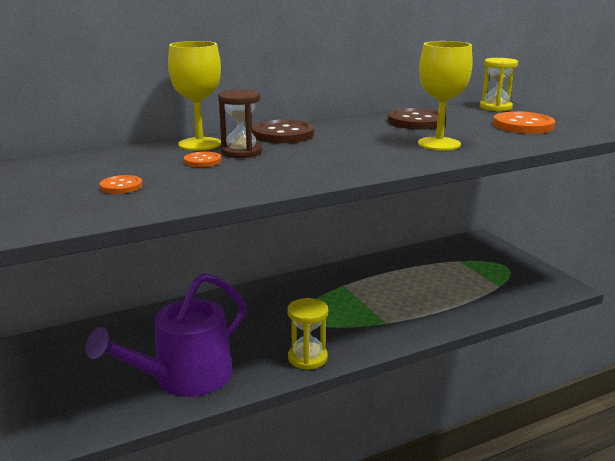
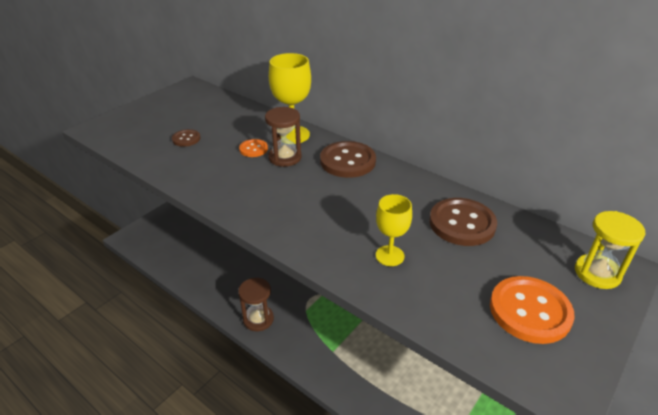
camera: 65 degrees right, 15 degrees up
(121, 186) = (186, 139): orange button -> brown button
(185, 378) = (210, 268): purple watering can -> none
(307, 358) = (258, 319): yellow hourglass -> brown hourglass
(439, 144) = (389, 256): yellow goblet -> yellow goblet, size x0.63

